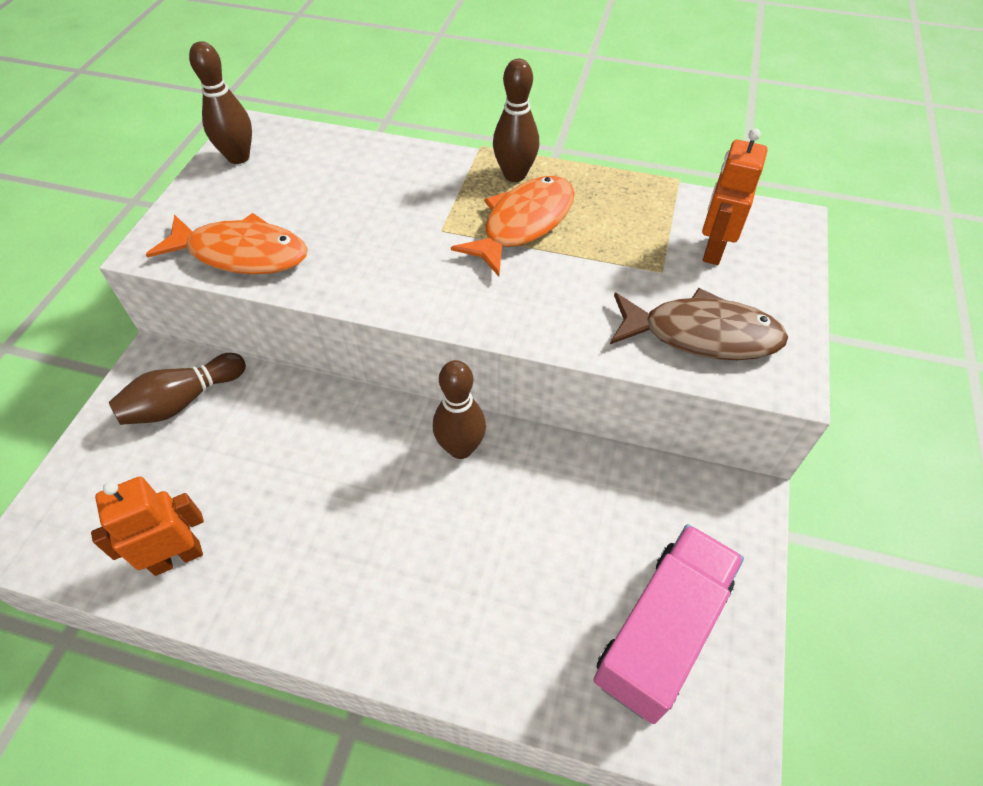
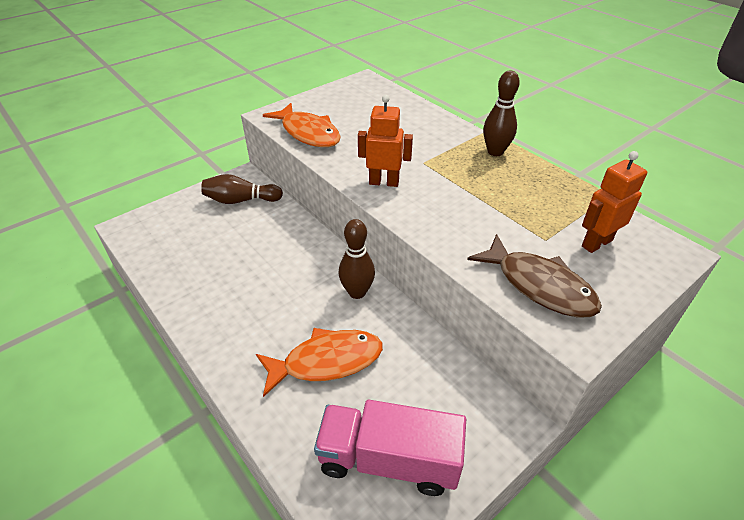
camera: 35 degrees right, 10 degrees down
(177, 557) = (178, 267): orange robot -> orange robot (384, 182)
(238, 157) = (348, 90): brown bowling pin -> none
(523, 224) = (476, 178): orange fish -> orange fish (326, 361)
(662, 631) = (388, 460): pink truck -> pink truck turned 150 degrees counterclockwise

